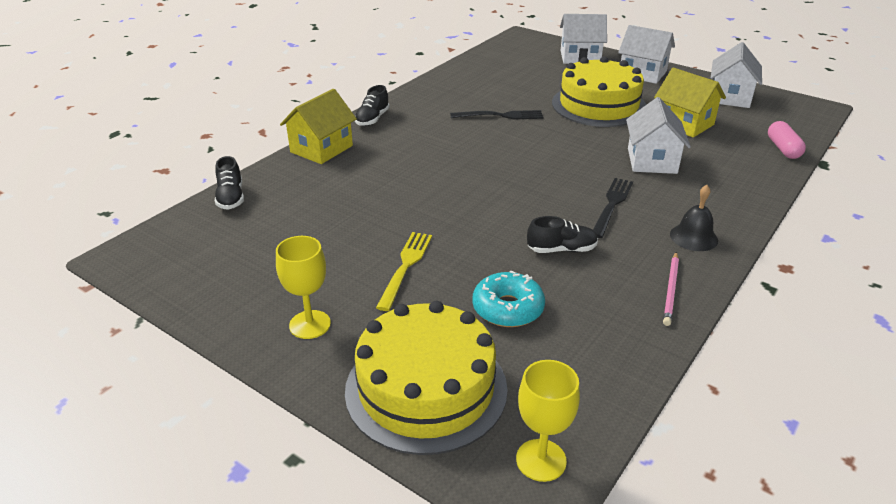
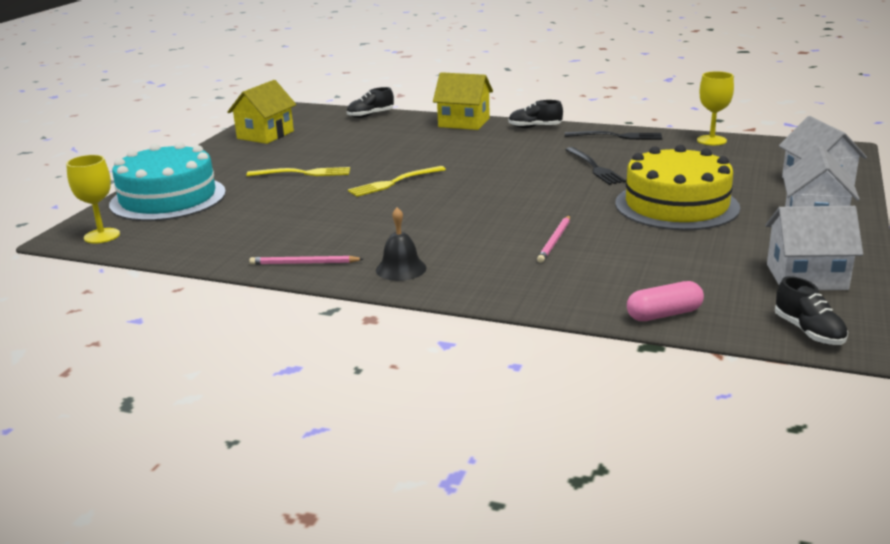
camera: 75 degrees right, 10 degrees down
(310, 324) = (228, 161): yellow goblet -> yellow goblet (711, 140)
(426, 388) = (168, 198): yellow cake -> turquoise cake
(476, 212) = (394, 182): none -> yellow fork
(508, 308) = (260, 209): turquoise donut -> none
(561, 249) = (350, 218): black shoe -> black shoe (808, 332)
(612, 205) = (442, 230): black fork -> black fork (617, 136)
(652, 161) = (555, 241): white house -> pink pencil
(684, 124) = (676, 252): yellow house -> yellow house (265, 135)

